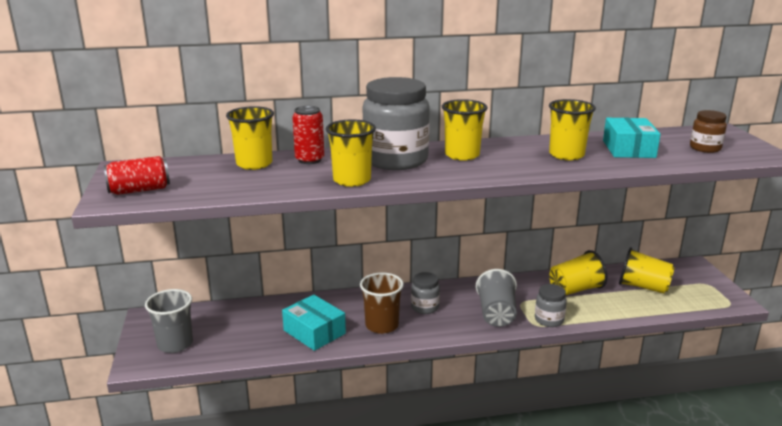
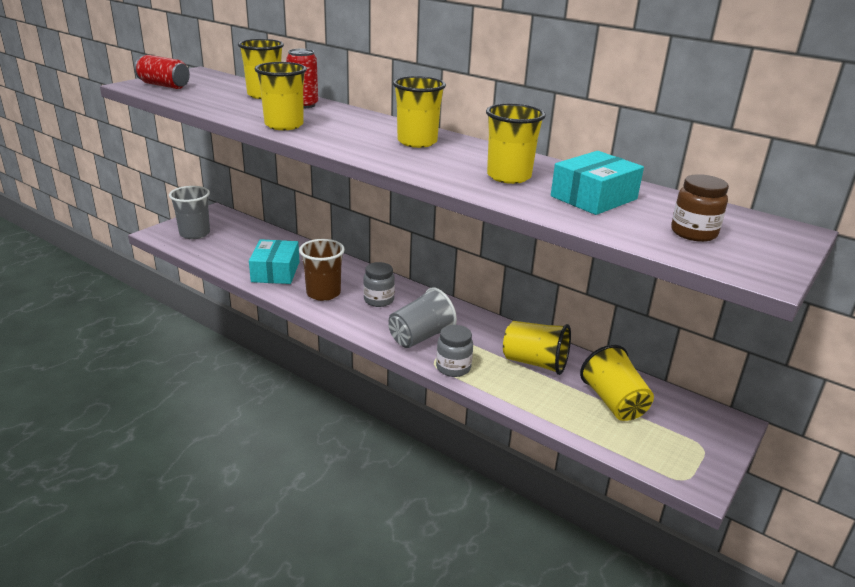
camera: 45 degrees right, 5 degrees up
(395, 160) = (356, 126): grey jar -> none

